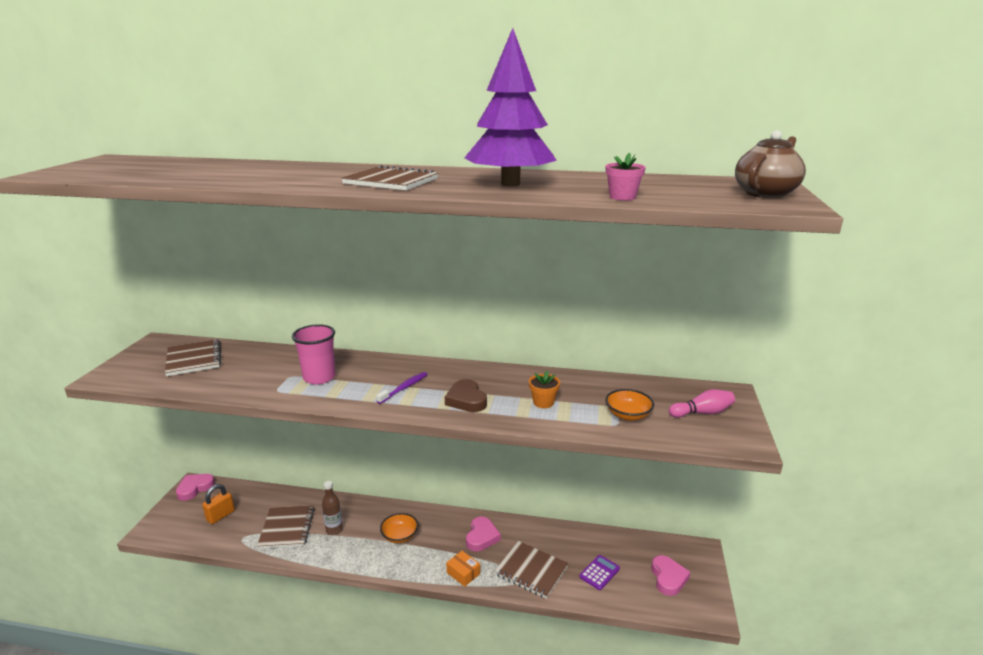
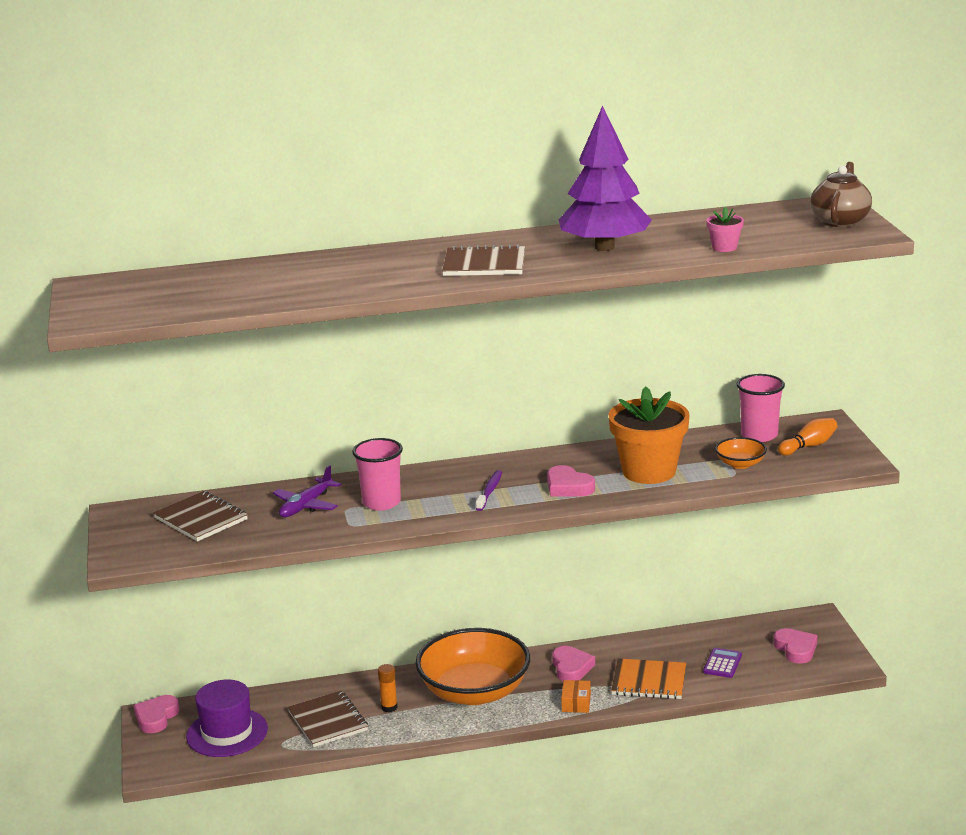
camera: 20 degrees left, 0 degrees up
(220, 516) = (227, 733): orange padlock -> purple hat
(269, 366) = (306, 505): none -> purple plane
(334, 530) = (389, 707): brown bottle -> orange glue stick
(400, 536) = (474, 692): orange bowl -> orange bowl, size x2.34
(463, 573) = (576, 703): orange box -> orange box turned 75 degrees clockwise
(466, 400) = (568, 487): brown heart -> pink heart
(531, 571) = (649, 681): brown notebook -> orange notebook
(543, 402) = (649, 471): orange flower pot -> orange flower pot, size x2.32
(662, 391) = (759, 435): none -> pink cup
(702, 413) = (809, 446): pink bowling pin -> orange bowling pin

